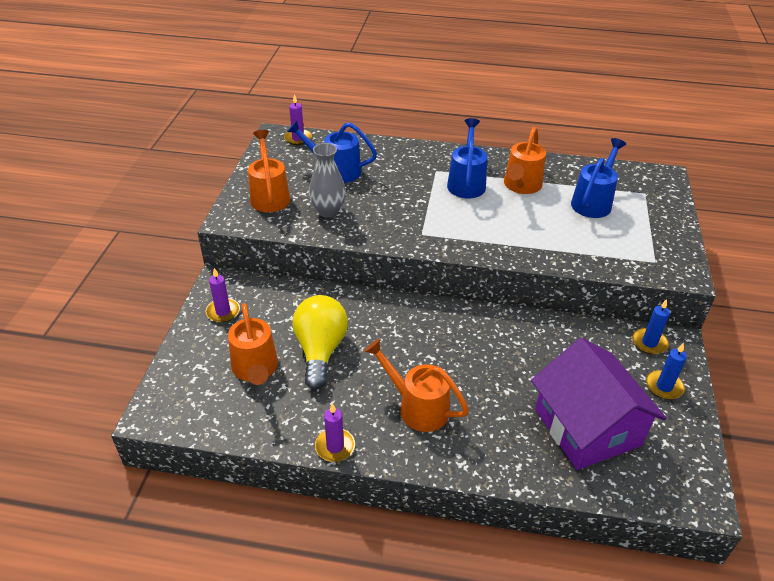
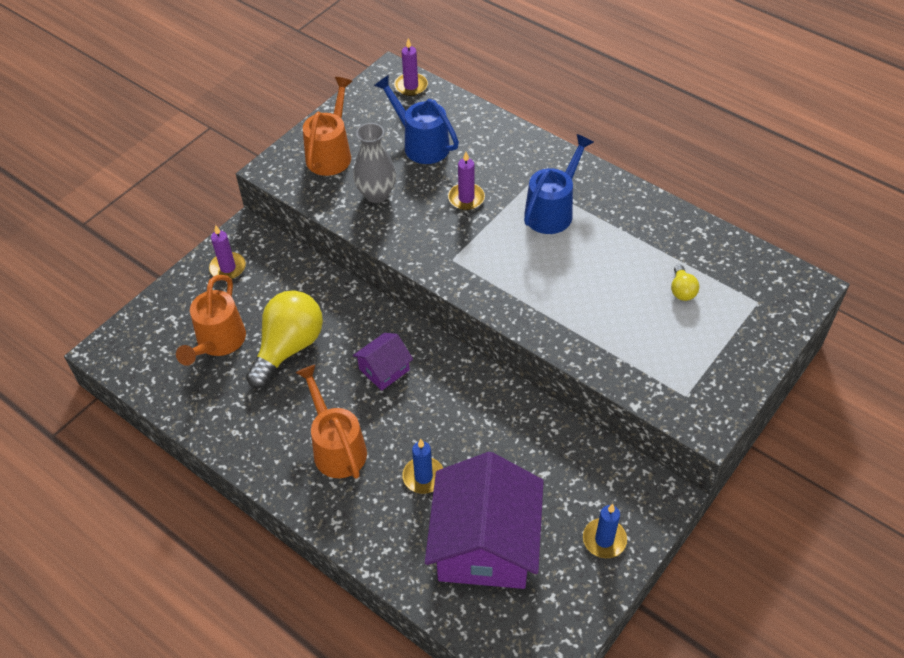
camera: 30 degrees right, 10 degrees up
(335, 446) = (236, 452): purple candle -> purple candle (466, 198)
(410, 337) = (384, 369): none -> purple house
(521, 186) = (612, 238): orange watering can -> none
(593, 202) = (682, 290): blue watering can -> yellow light bulb
(649, 343) = (632, 484): blue candle -> blue candle (423, 476)

